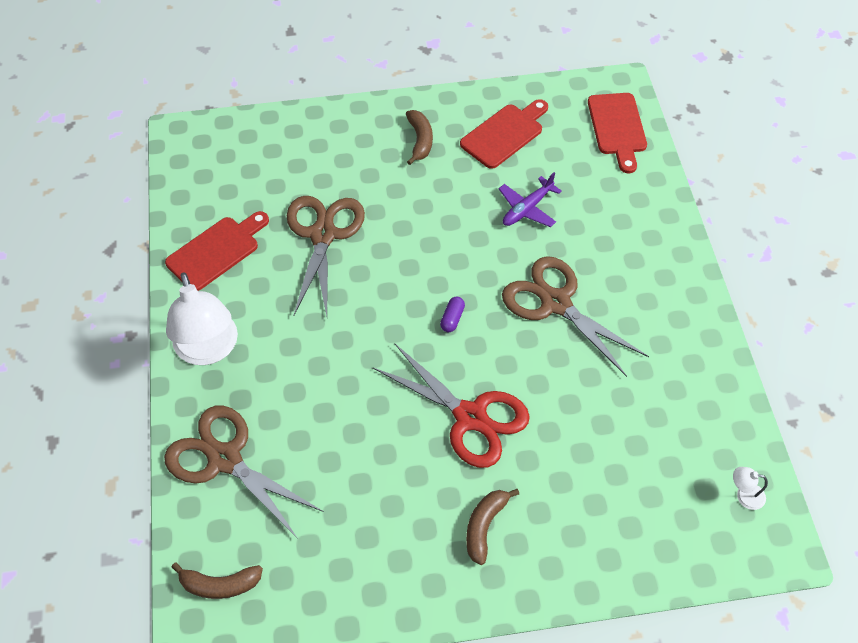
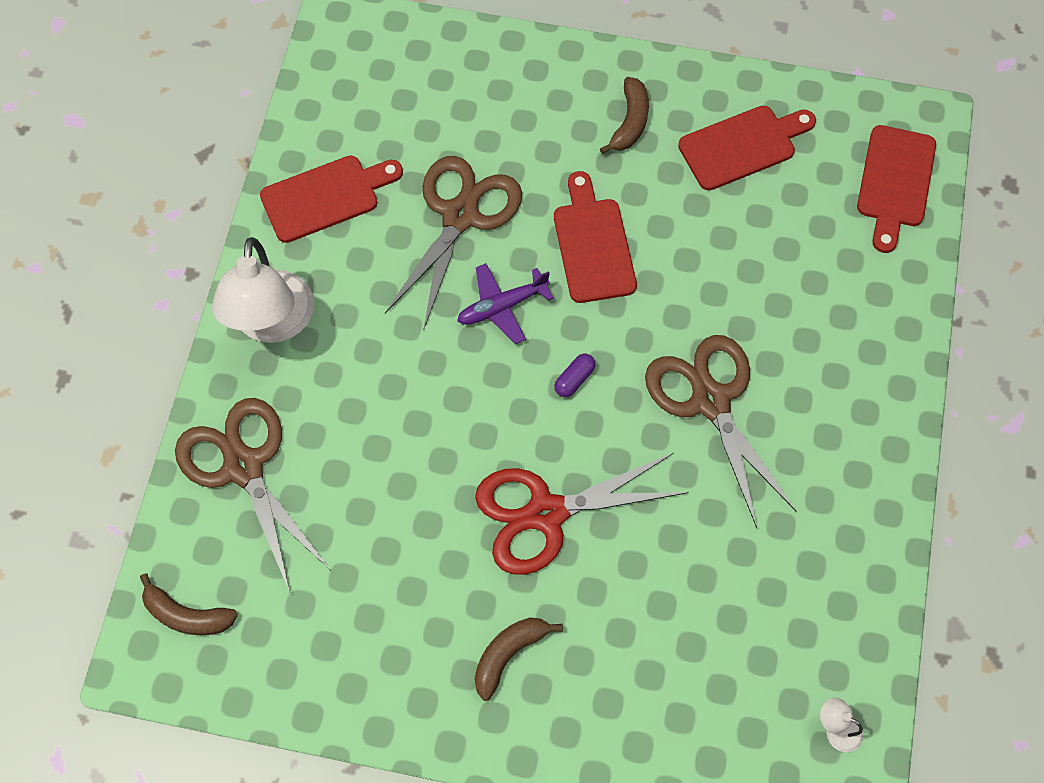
camera: 20 degrees right, 10 degrees up
(427, 226) = (593, 244): none -> red cutting board
(470, 417) = (546, 513): red scissors -> red scissors turned 105 degrees clockwise
(527, 209) = (728, 261): purple plane -> purple plane (502, 307)

